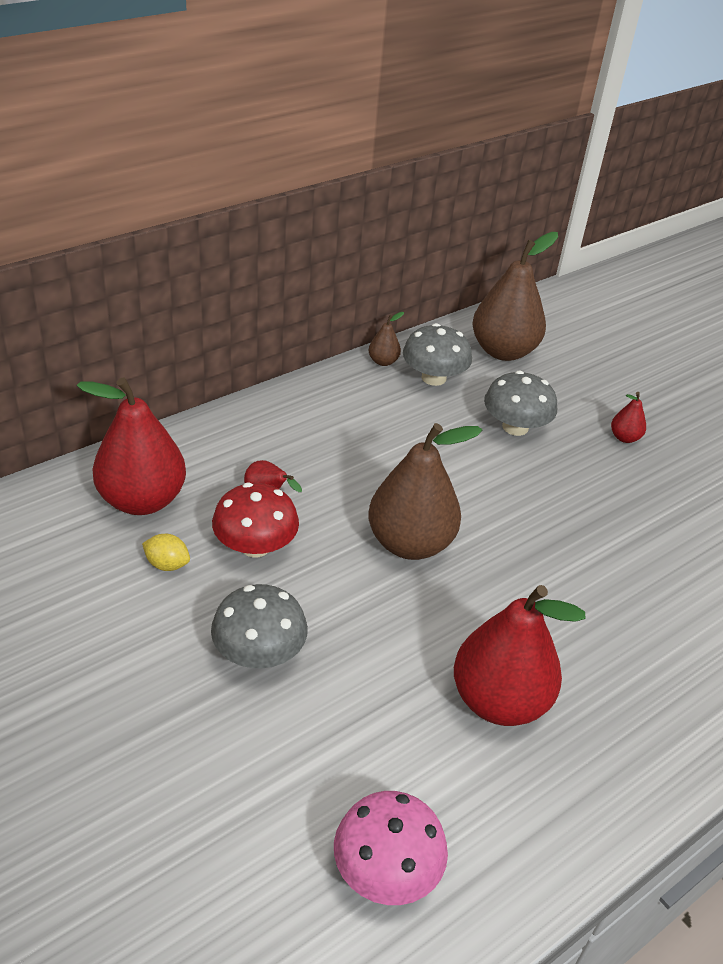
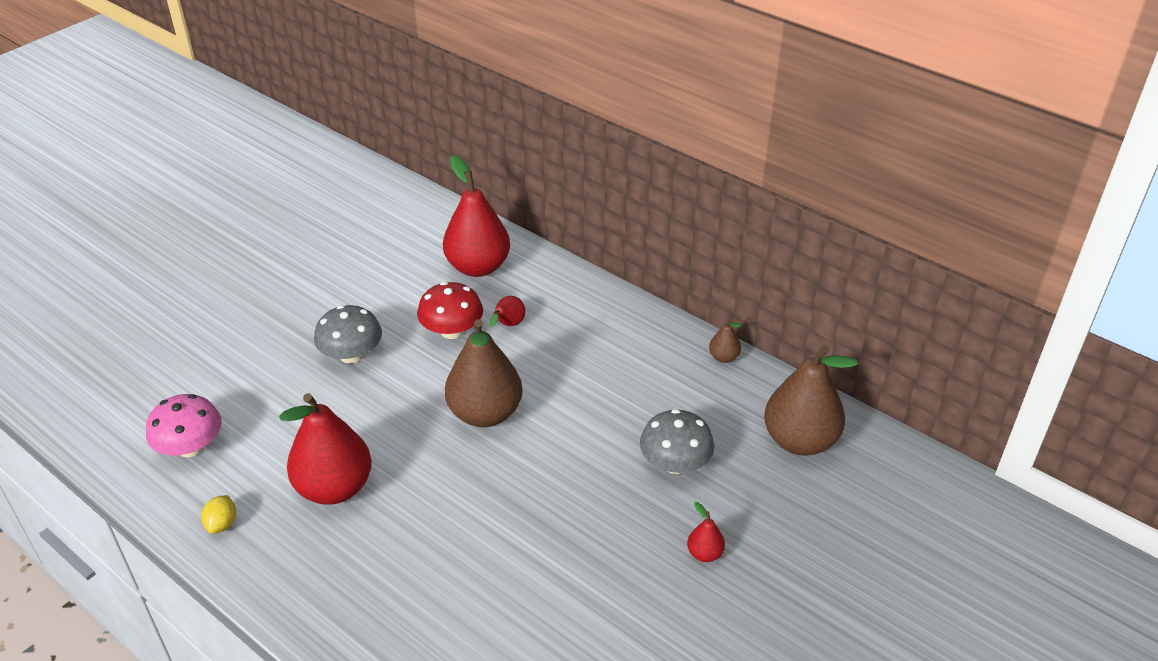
camera: 80 degrees right, 0 degrees up
(167, 564) = (419, 294): yellow lemon -> yellow lemon (222, 524)
(433, 378) = (719, 395): grey mushroom -> none

